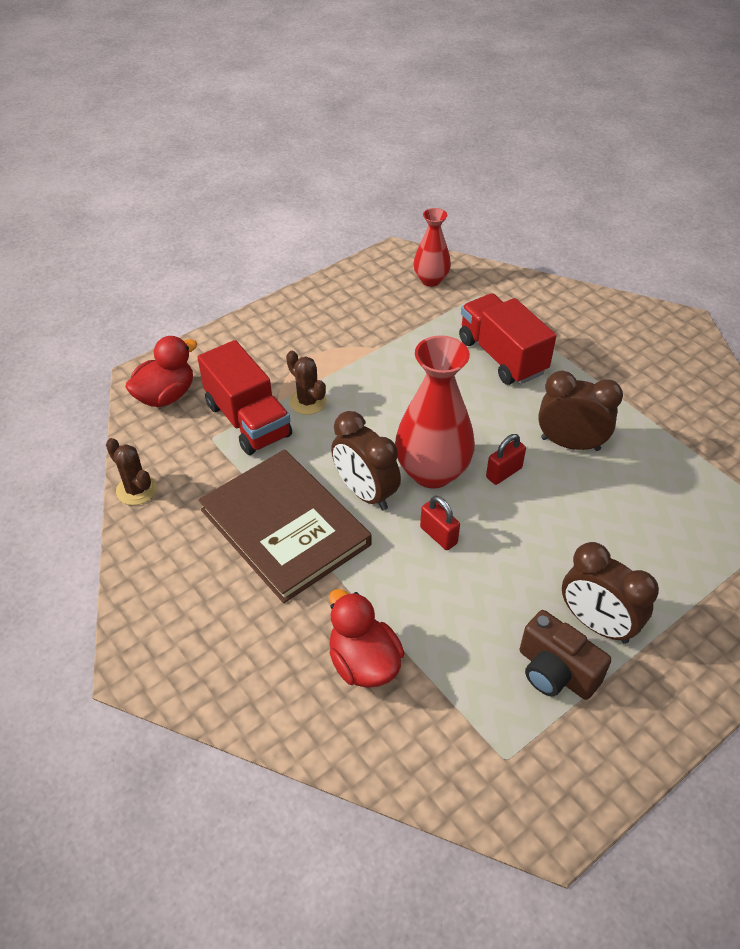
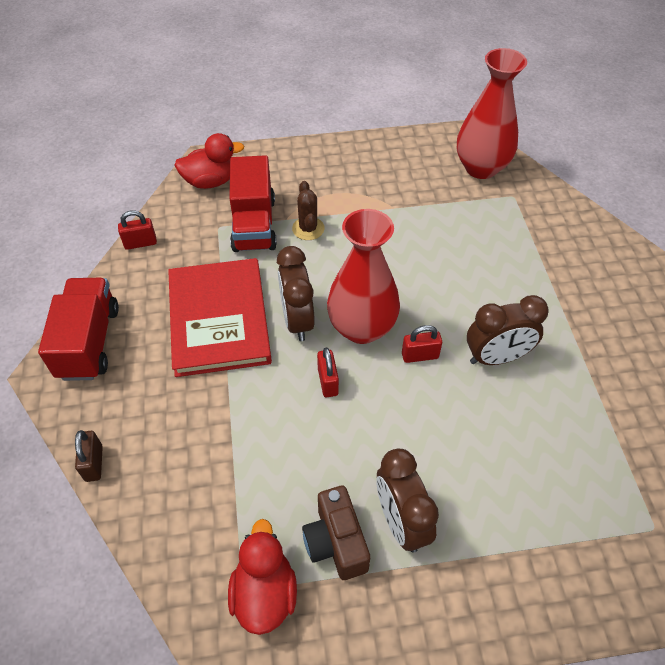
camera: 30 degrees right, 5 degrees up
(136, 490) = (140, 243): brown cactus -> red padlock
(264, 728) = (94, 463): none -> brown padlock
(285, 527) = (219, 319): brown book -> red book
(363, 662) = (197, 452): red duck -> red duck (264, 593)
(431, 280) = (481, 168): red vase -> red vase, size x1.71
(502, 356) = (493, 256): red truck -> red truck (89, 342)
(570, 444) = (496, 357): brown clock -> brown clock turned 120 degrees clockwise

